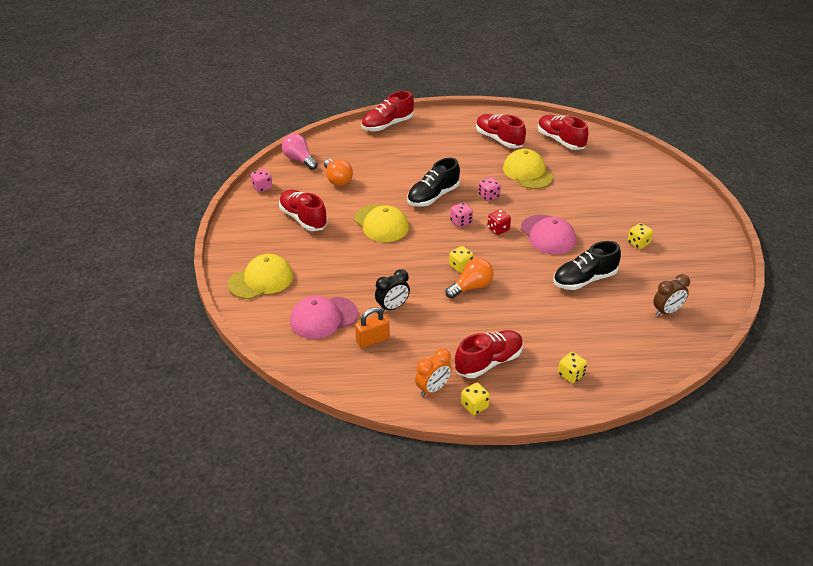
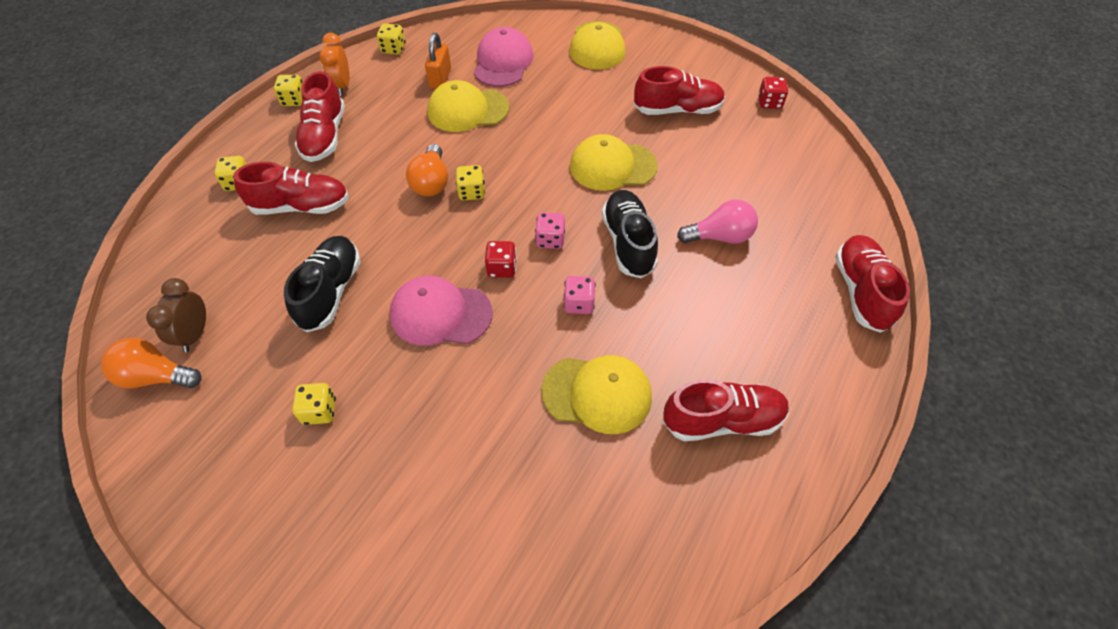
camera: 125 degrees right, 15 degrees up
(262, 187) = (769, 102): pink dice -> red dice
(299, 159) = (815, 156): pink light bulb -> pink light bulb (719, 236)
(337, 180) = (739, 170): orange light bulb -> orange light bulb (156, 376)
(362, 389) = (393, 49): none -> yellow dice
(392, 307) = (468, 110): black clock -> yellow cap
(560, 140) = (654, 522): red shoe -> red shoe (301, 206)

